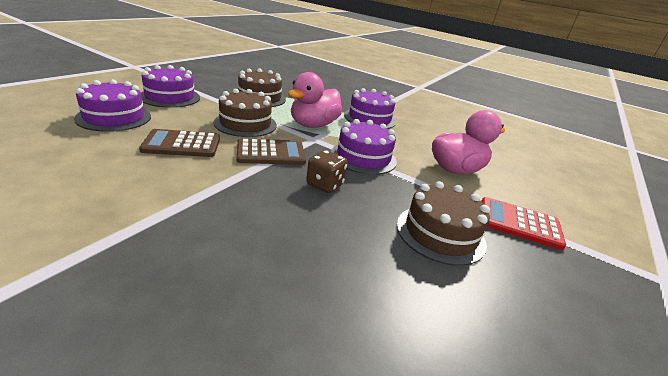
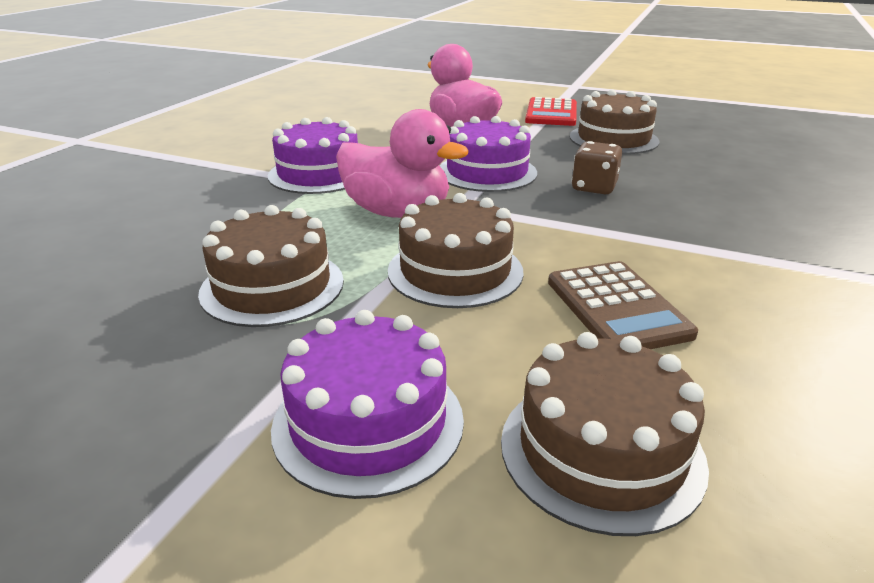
camera: 95 degrees left, 0 degrees up
(114, 117) = (601, 451): purple cake -> brown cake
(271, 153) = (550, 229): brown calculator -> none

